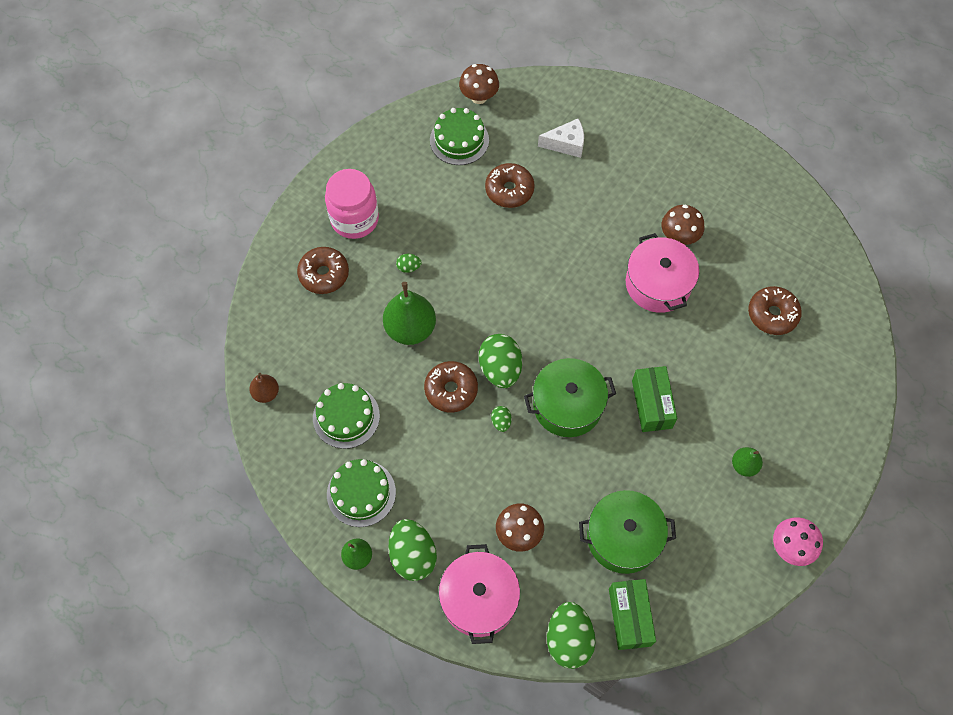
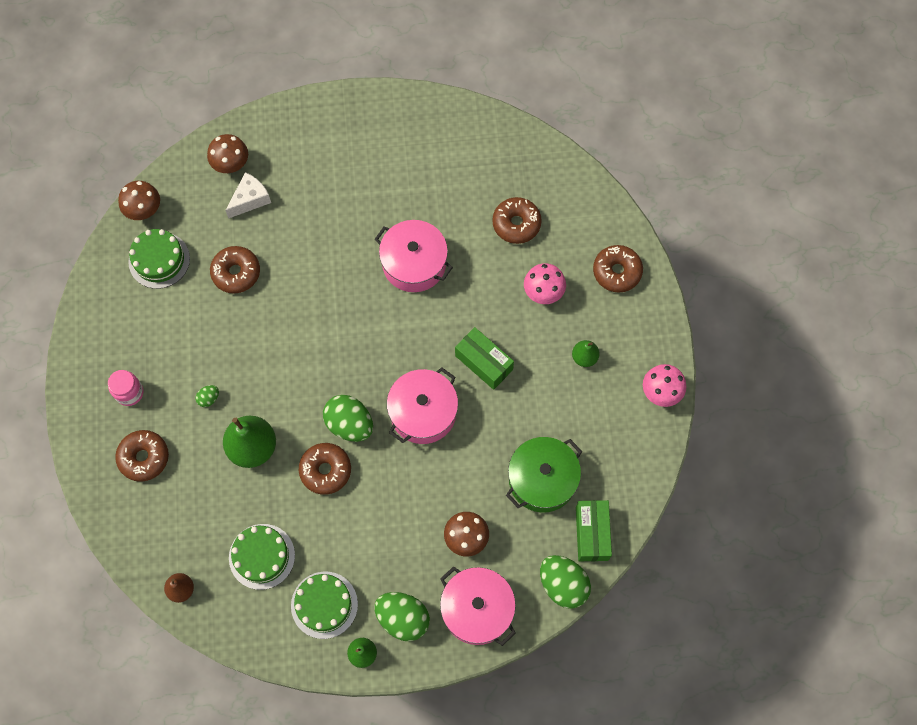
camera: 40 degrees left, 5 degrees up
(354, 219) = (129, 392): pink jar -> pink jar, size x0.58
(501, 422) = (384, 465): green egg -> none
(567, 405) = (423, 412): green pot -> pink pot
(629, 617) = (592, 533): green box -> green box turned 45 degrees clockwise
(679, 237) = (400, 213): brown mushroom -> brown mushroom (231, 164)
(751, 386) = (543, 292): none -> pink mushroom
(831, 417) = (617, 272): none -> brown donut

